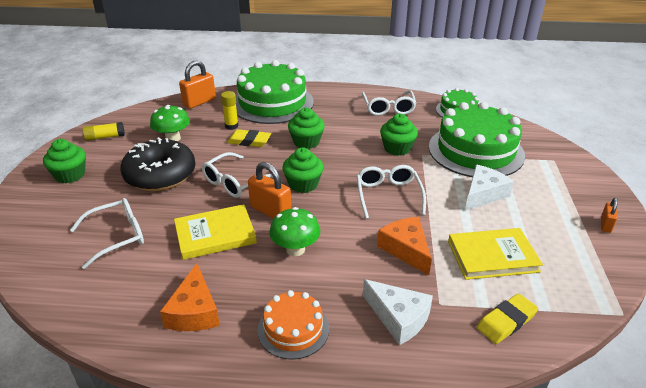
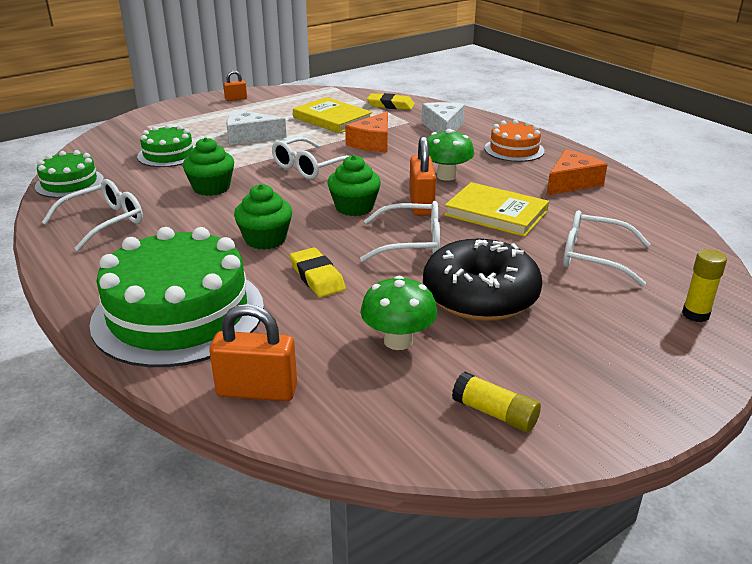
camera: 130 degrees left, 5 degrees down
(70, 175) = (604, 367): green cupcake -> none
(231, 126) = (296, 311): yellow glue stick -> yellow glue stick (695, 314)
(476, 151) = (168, 155): green cake -> green cake, size x0.52

